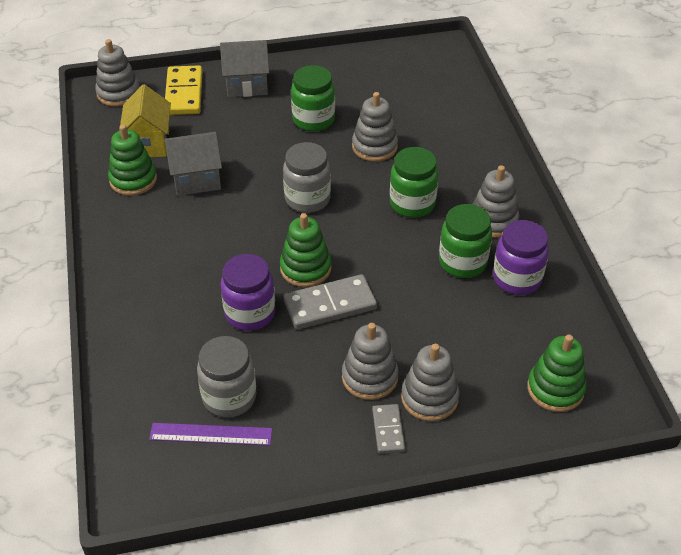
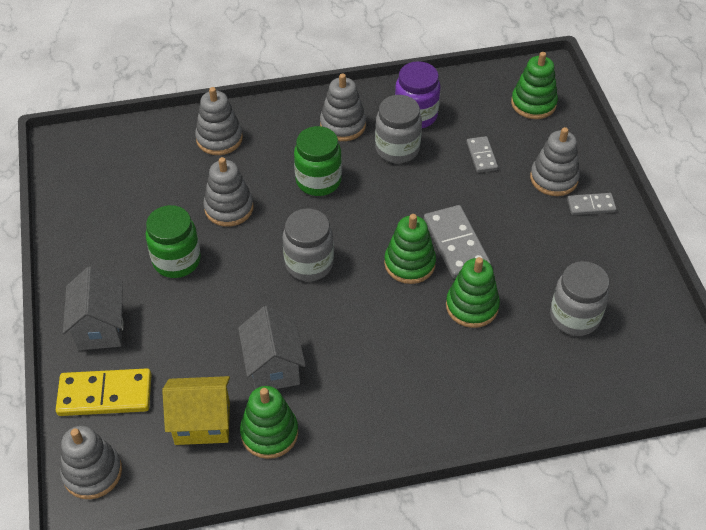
camera: 90 degrees left, 5 degrees up
(211, 434) = (617, 328): purple ruler -> none
(250, 313) = (472, 306): purple jar -> green stacking toy
(369, 377) = (537, 216): grey stacking toy -> grey stacking toy (219, 138)
(459, 333) = (481, 156): none -> grey domino
(462, 262) = (397, 149): green jar -> grey jar

